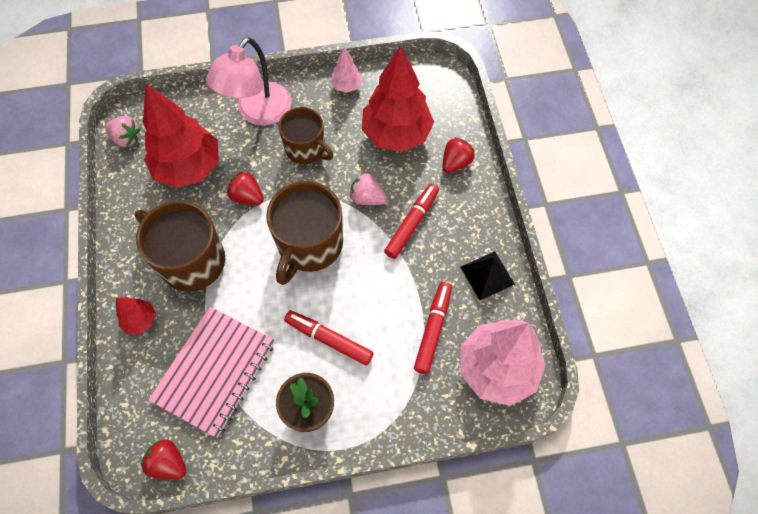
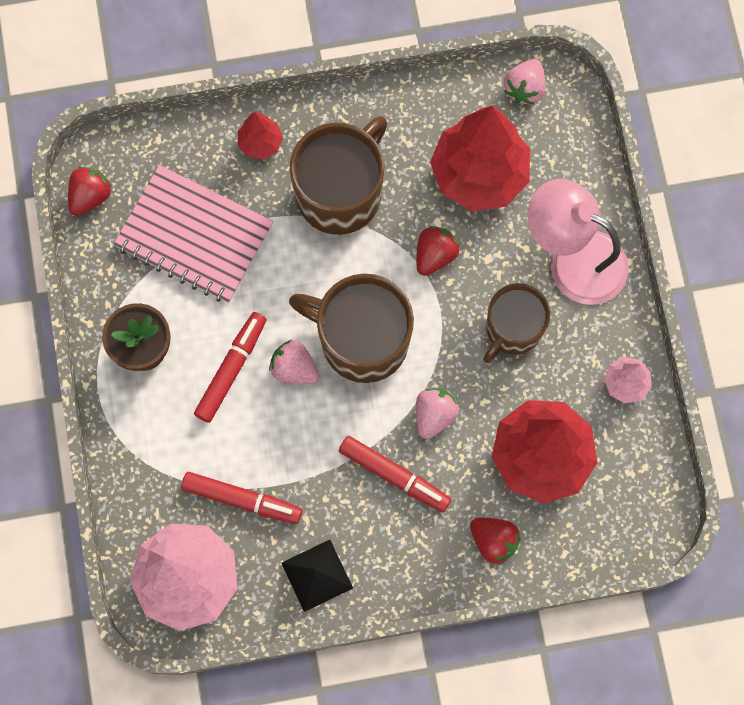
camera: 90 degrees right, 10 degrees up
(330, 292) = (294, 368): none -> pink strawberry

